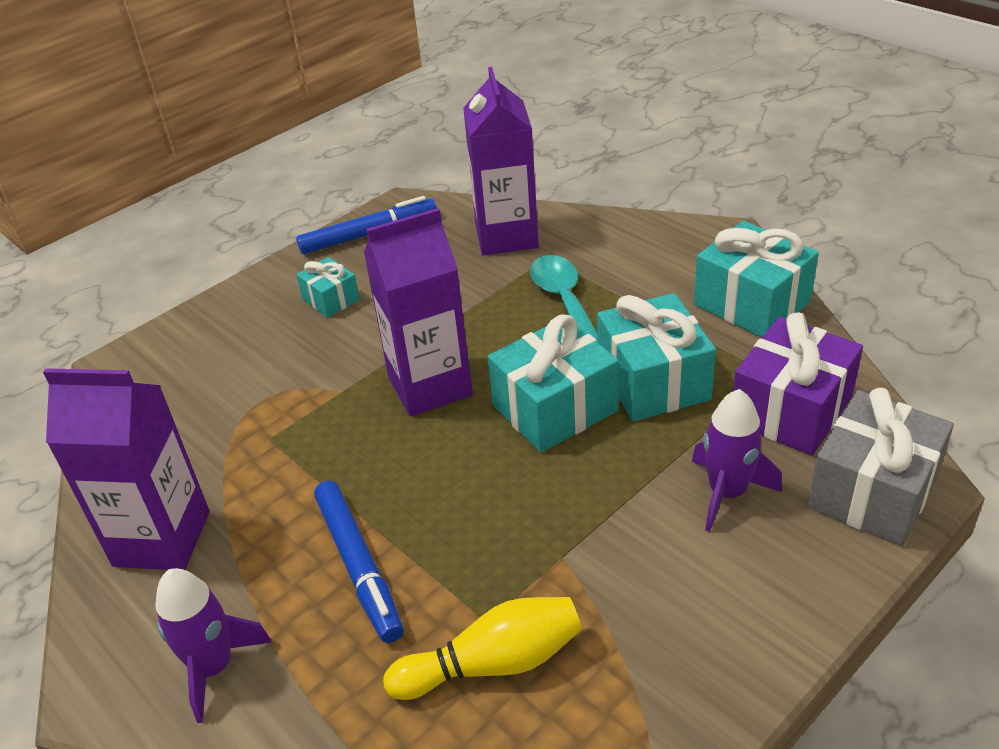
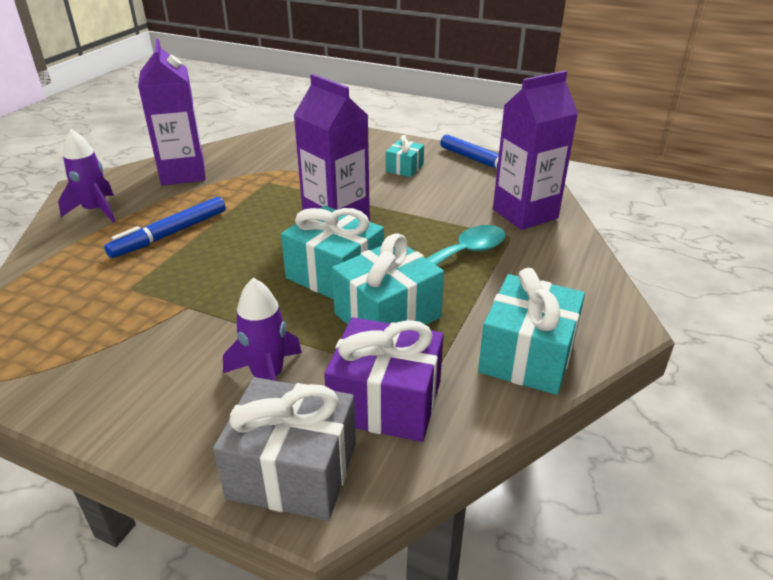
camera: 65 degrees right, 5 degrees down
(493, 663) = (95, 298): yellow bowling pin -> none

